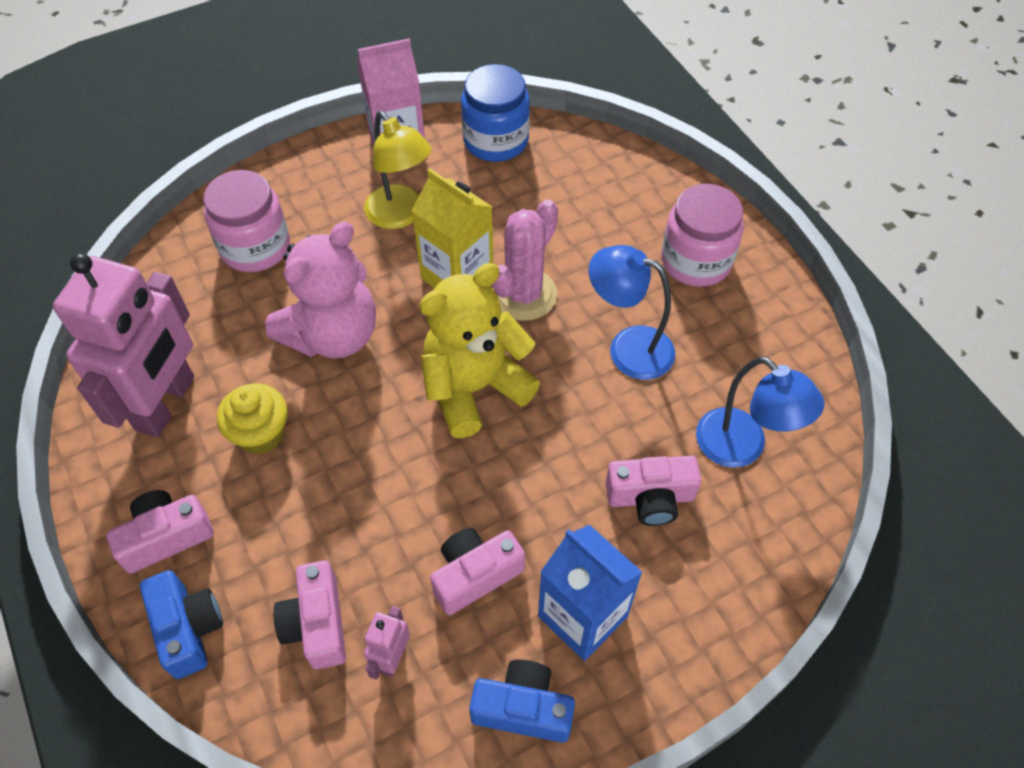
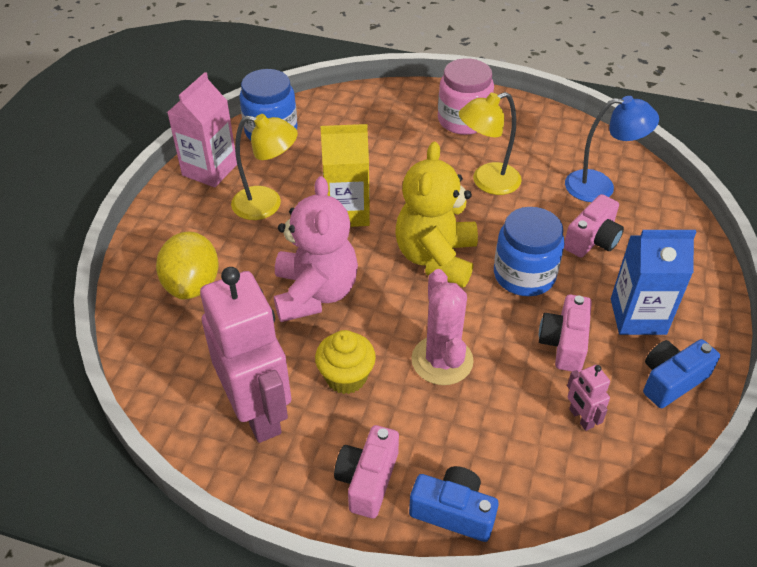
camera: 45 degrees left, 10 degrees down
(255, 247) = (192, 284): pink jar -> yellow lemon
(317, 624) = (520, 440): pink camera -> none
(524, 294) = (397, 195): pink cactus -> pink cactus (442, 360)
(531, 475) = (524, 275): none -> blue jar
(628, 348) = (487, 182): blue lamp -> yellow lamp

